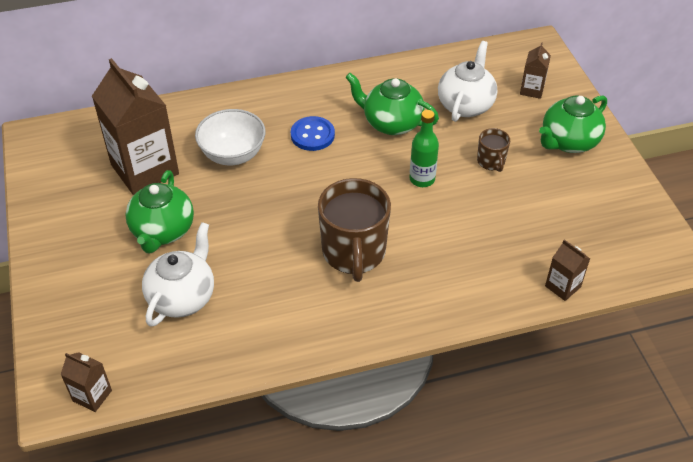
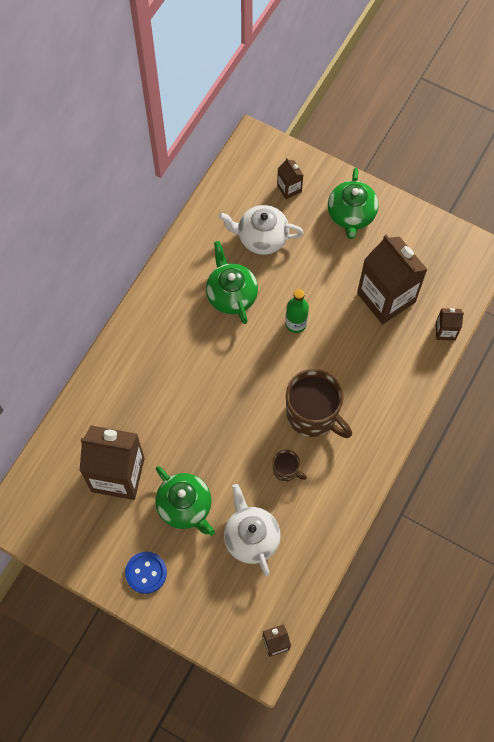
camera: 45 degrees left, 20 degrees up
(233, 154) = (160, 411): white bowl -> none
(312, 135) = (193, 349): blue button -> blue button (146, 573)
(391, 123) = (231, 295): green teapot -> green teapot turned 90 degrees clockwise
(465, 105) = (261, 238): white teapot -> white teapot turned 60 degrees counterclockwise
(491, 162) = (322, 272): brown mug -> brown mug (286, 470)
(531, 220) = (386, 297): none -> brown carton

